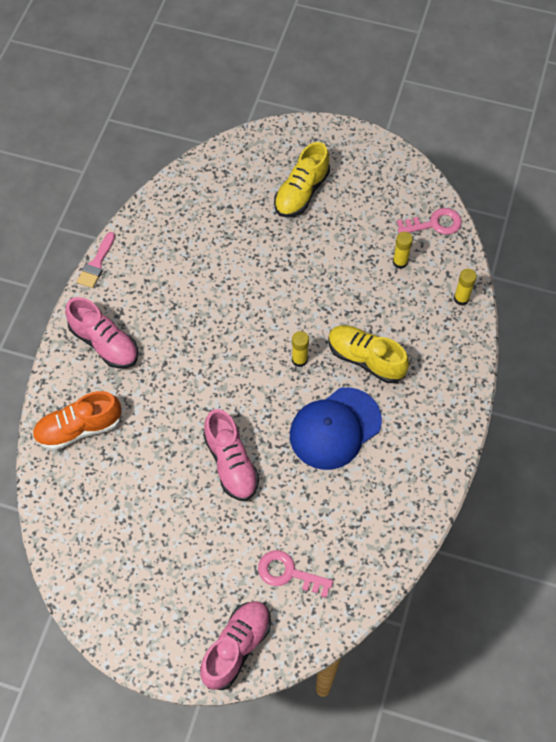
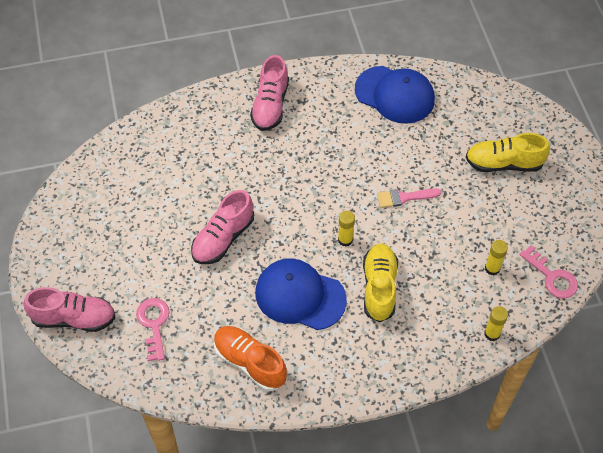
camera: 60 degrees right, 5 degrees down
(79, 428) = (190, 127): orange shoe -> orange shoe (250, 363)
(96, 264) = (333, 65): pink brush -> pink brush (404, 197)
(168, 233) = (395, 95): none -> blue cap

